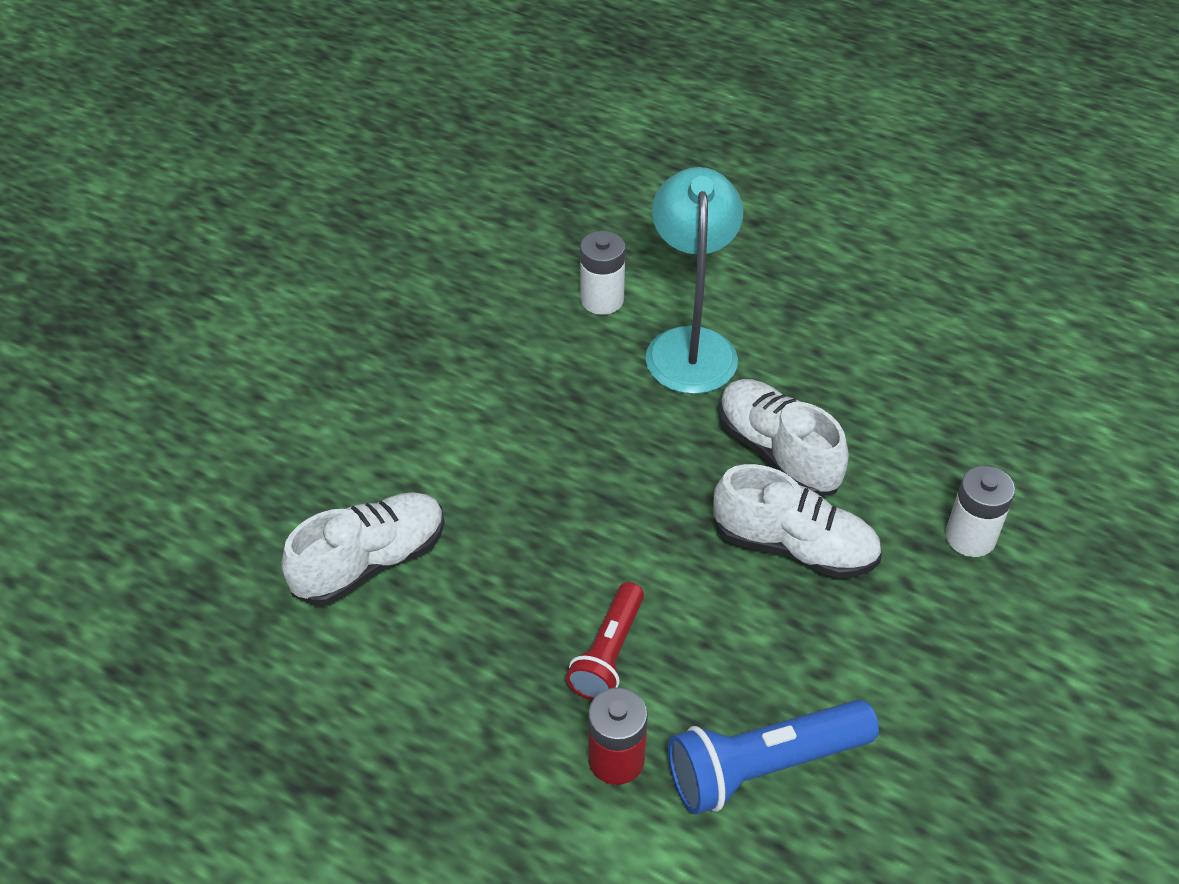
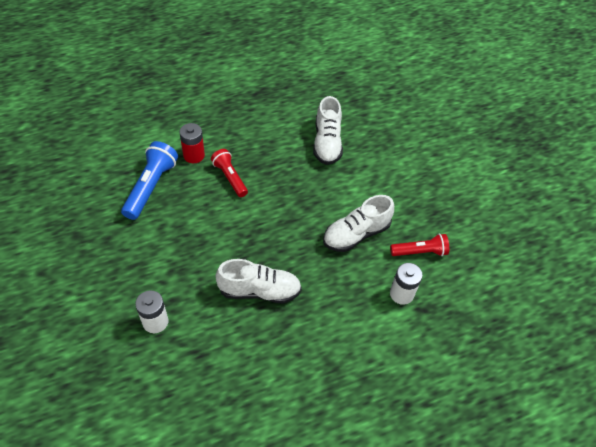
camera: 125 degrees right, 5 degrees up
(504, 316) = (420, 252): none -> red flashlight
(690, 345) = (345, 306): turquoise lamp -> none
(794, 546) = (213, 259): white shoe -> white shoe (356, 234)

